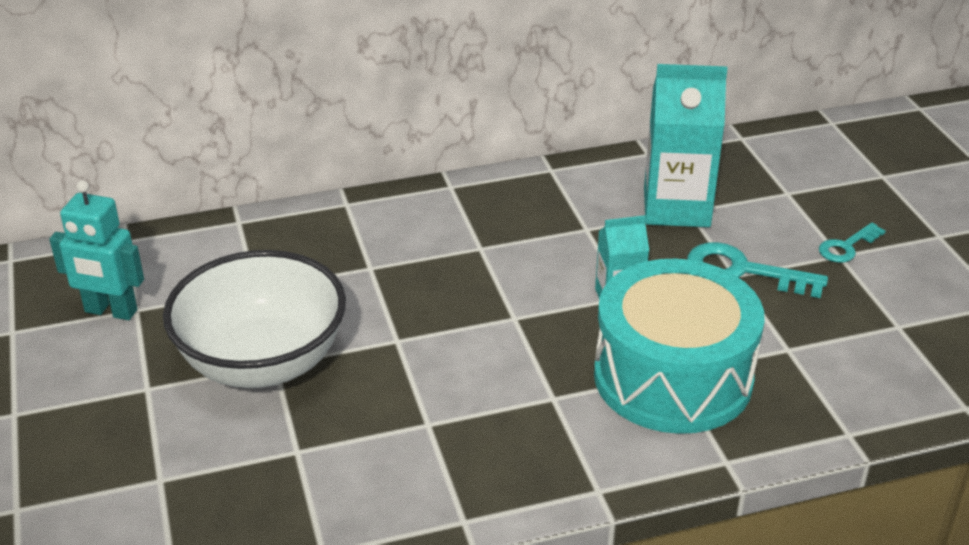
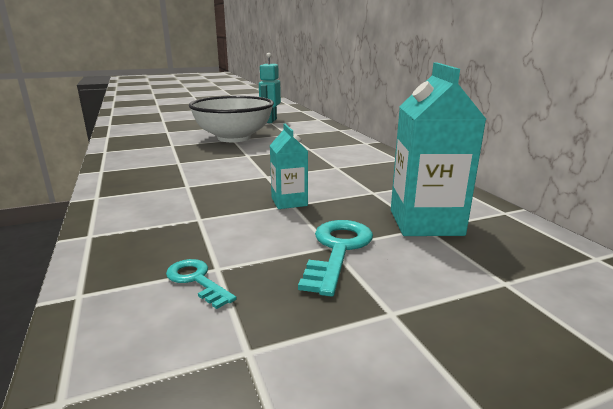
camera: 85 degrees right, 15 degrees down
(673, 377) = (194, 218): turquoise drum -> none
(846, 247) = (413, 320): turquoise key -> turquoise key (196, 280)

